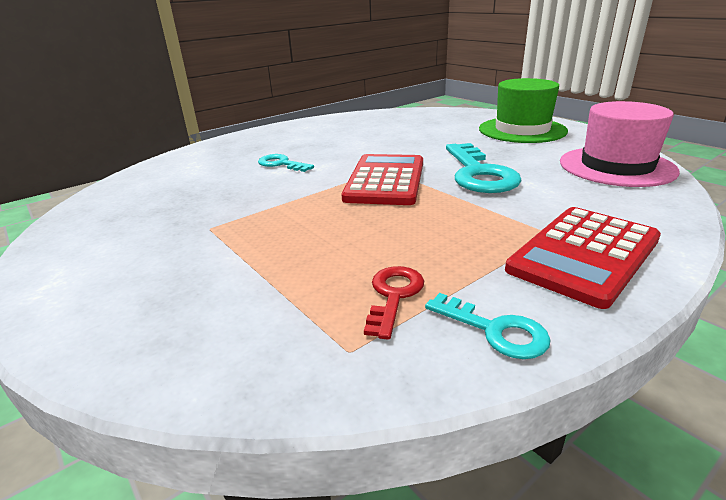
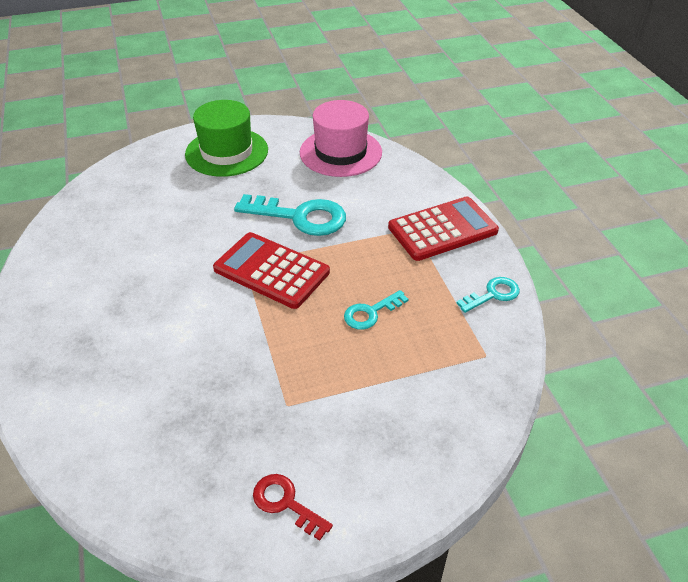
camera: 70 degrees left, 15 degrees up
(281, 164) = (165, 329): turquoise key -> turquoise key (370, 313)
(394, 295) = (444, 321): red key -> red key (285, 503)
(584, 254) = (442, 229): red calculator -> red calculator turned 90 degrees counterclockwise

